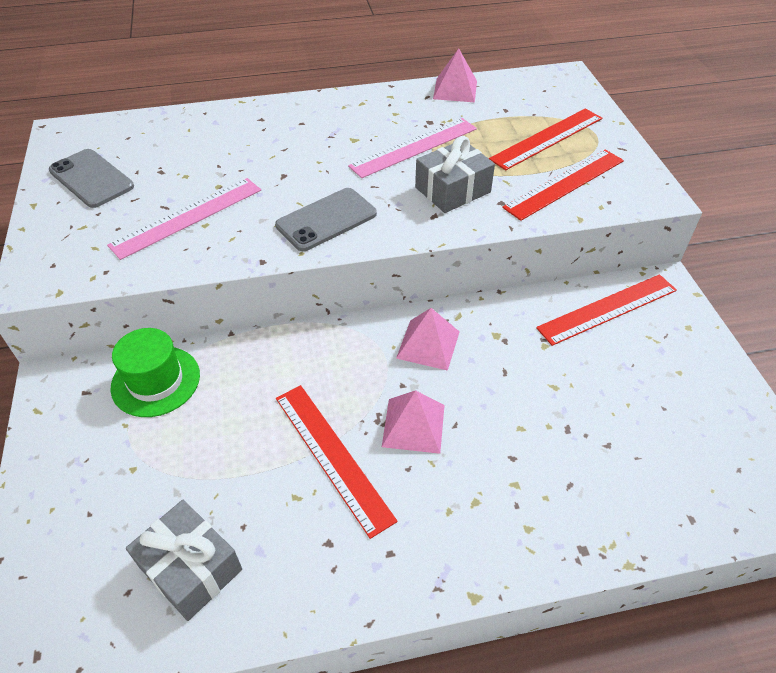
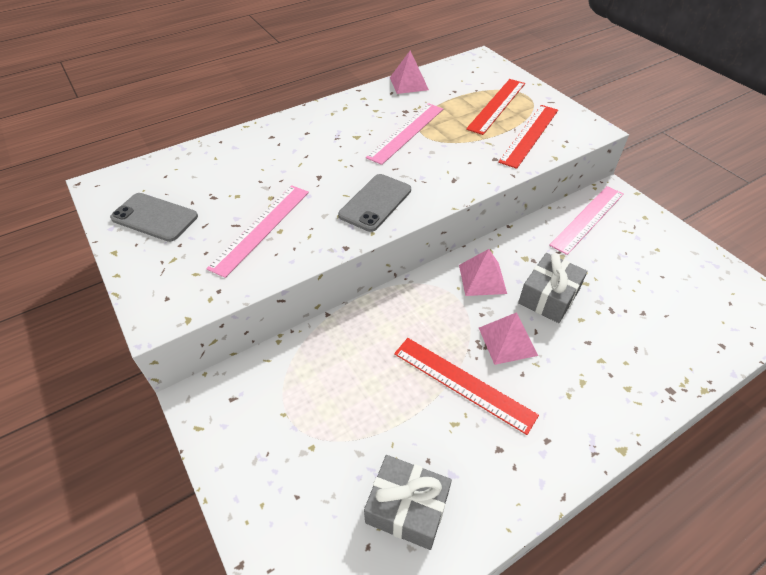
camera: 20 degrees left, 0 degrees up
(156, 381) = (288, 370): green hat -> none
(452, 190) = (455, 157): grey gift -> grey gift (548, 297)
(608, 309) = (588, 219): red ruler -> pink ruler

